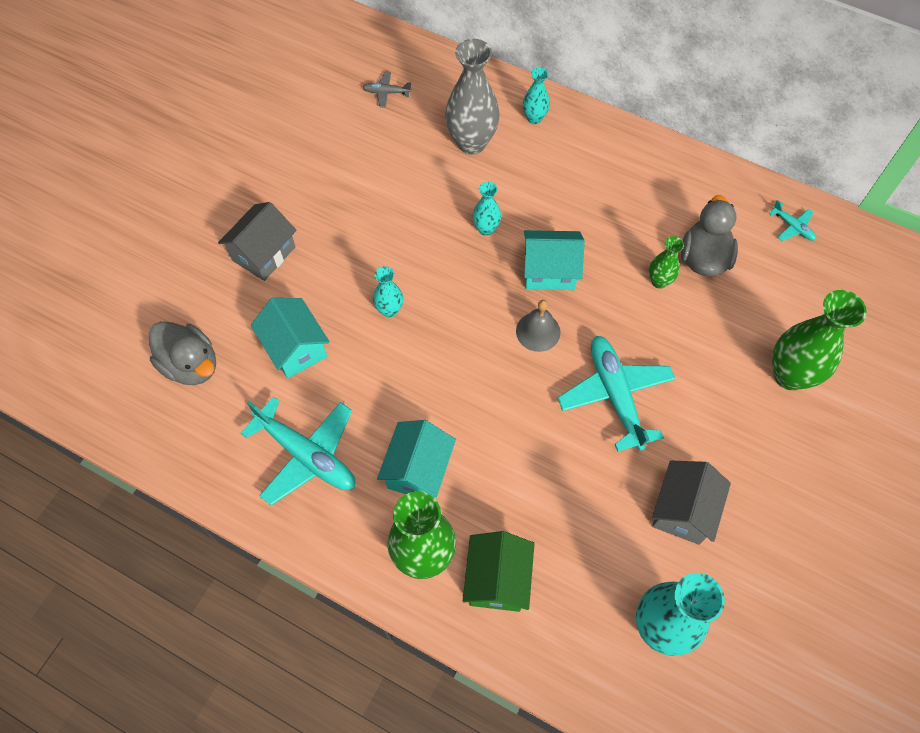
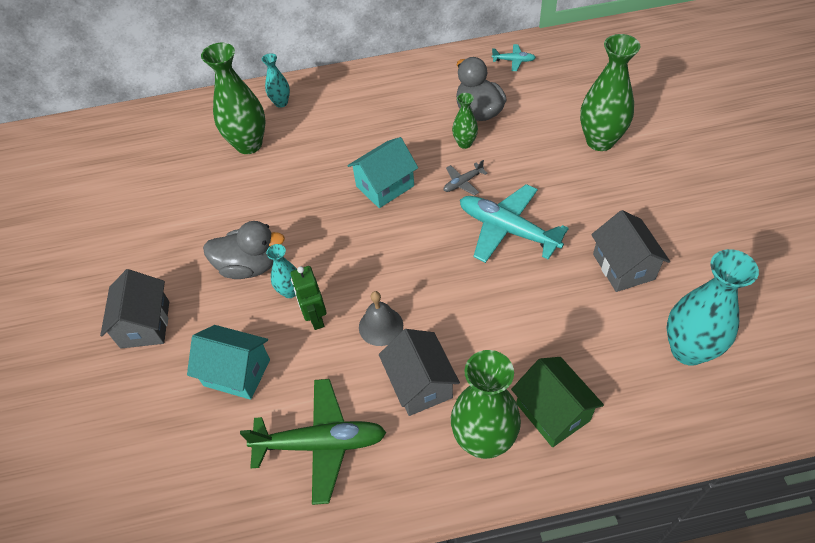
camera: 35 degrees left, 10 degrees down
(191, 365) = (153, 453): grey duck -> grey duck (249, 266)
(307, 455) = (321, 443): turquoise plane -> green plane
(386, 92) = (150, 153): grey plane -> grey plane (463, 183)
(389, 349) = (315, 318): none -> green robot
(418, 470) = (420, 384): turquoise house -> grey house
(471, 143) = (249, 144): grey vase -> green vase
(486, 229) = (313, 190): turquoise vase -> none
(538, 331) = (415, 228): grey bell -> grey bell (381, 326)

